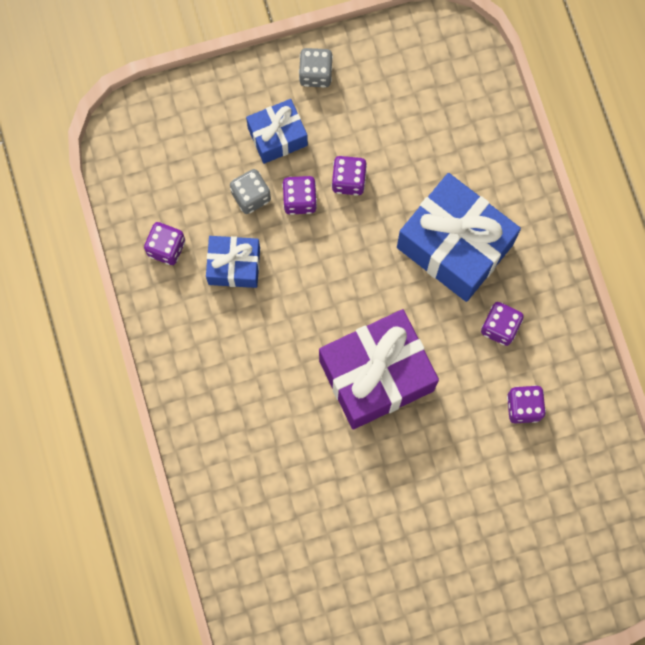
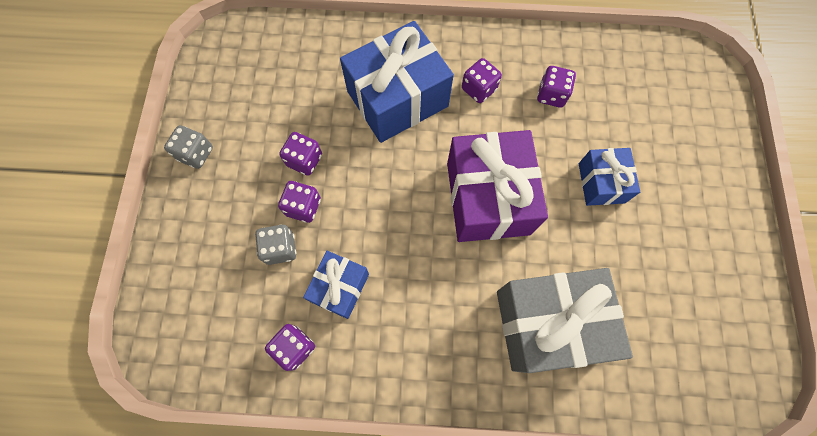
camera: 70 degrees left, 5 degrees down
(269, 471) = (548, 323): none -> grey gift
(277, 137) = (236, 205): blue gift -> blue gift (601, 183)

